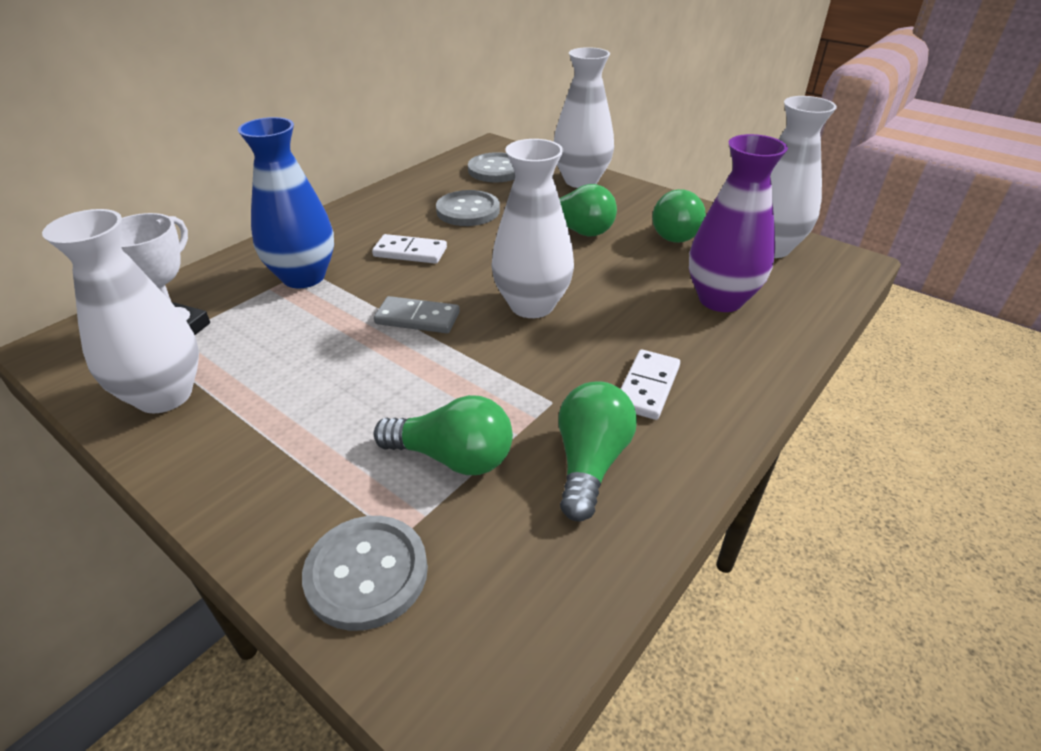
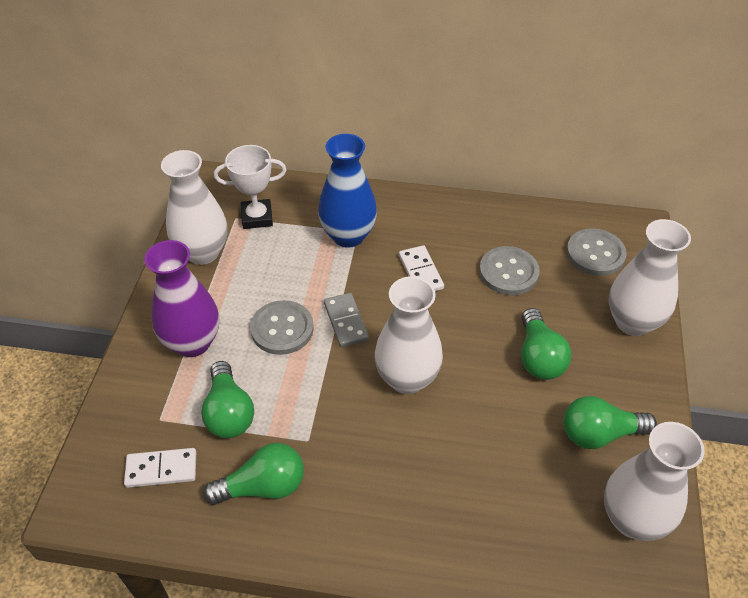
camera: 60 degrees right, 10 degrees up
(367, 573) = (131, 419): grey button -> grey button (282, 329)
(647, 387) = (357, 491): white domino -> white domino (161, 469)
(720, 299) = (508, 504): purple vase -> purple vase (192, 342)

